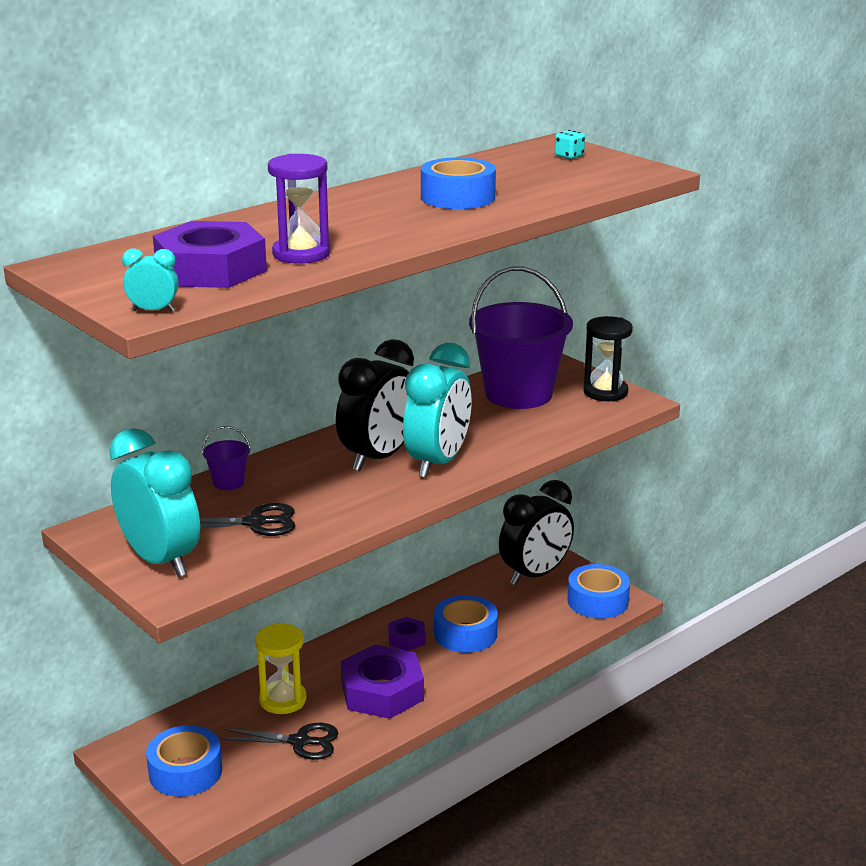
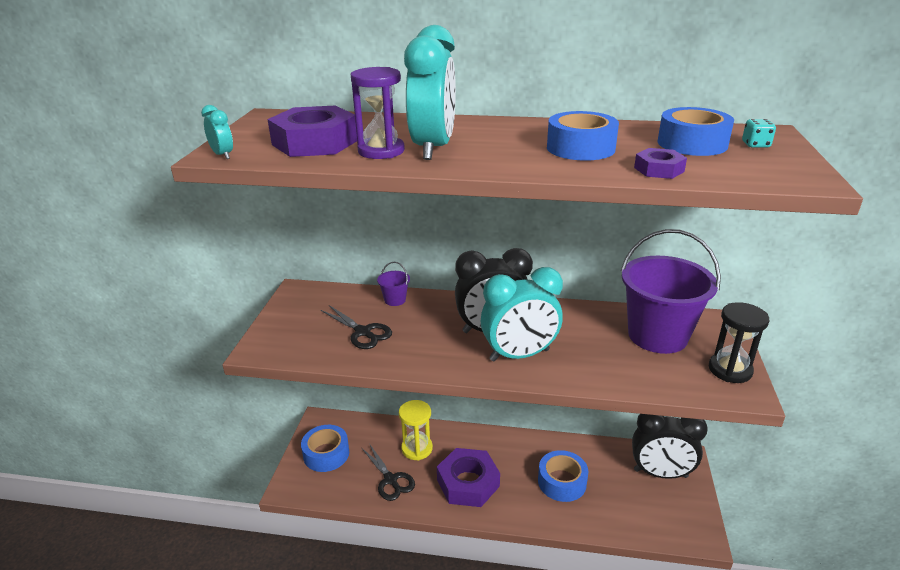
camera: 50 degrees right, 5 degrees up
(160, 560) = (289, 326): turquoise clock -> turquoise clock (433, 148)
(406, 639) = (525, 459): purple nut -> purple nut (659, 169)
(597, 601) = (680, 524): blue tape -> blue tape (692, 144)

